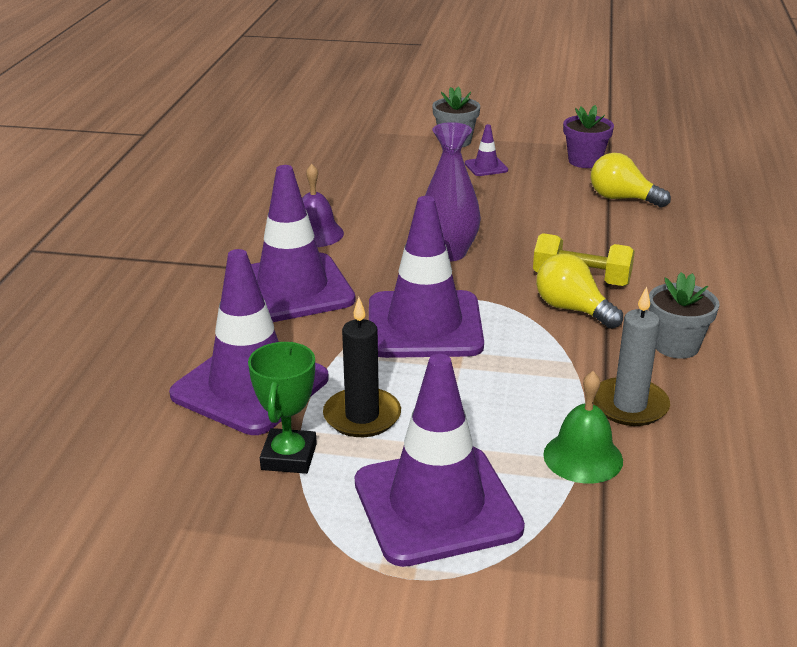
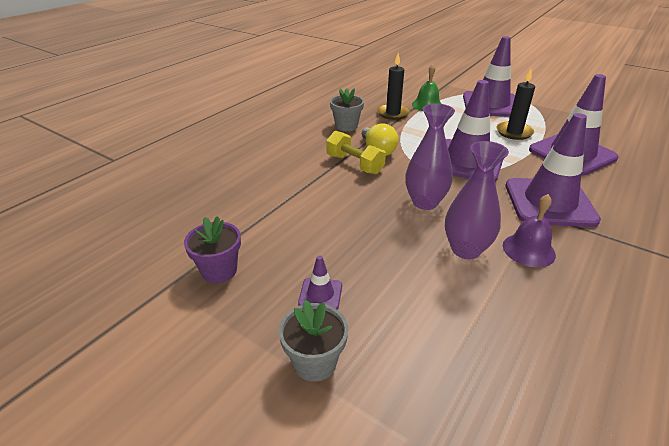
camera: 155 degrees left, 5 degrees up
(289, 457) = (549, 126): green trophy -> none
(380, 220) = (466, 249): none -> purple vase
(622, 199) = (250, 215): yellow light bulb -> none
(629, 405) = (393, 113): grey candle -> black candle

